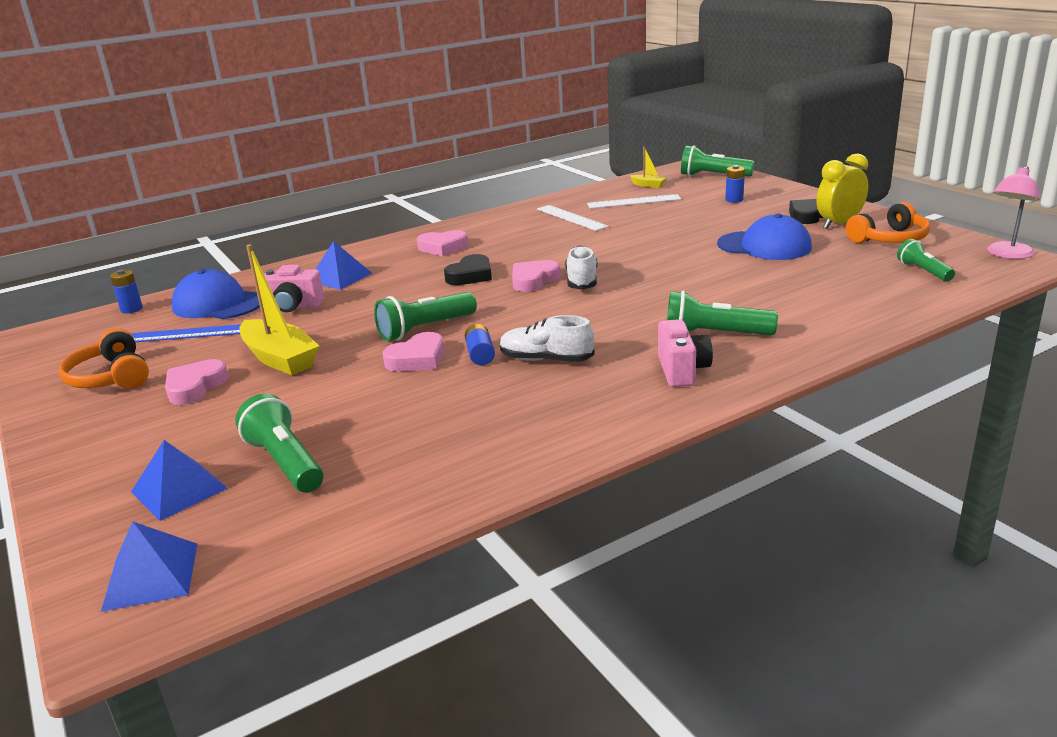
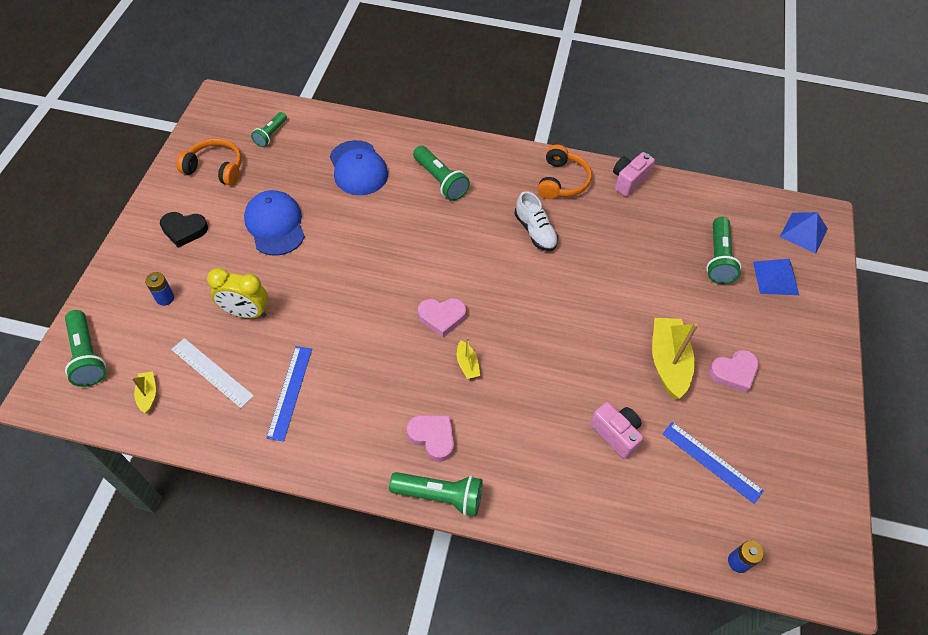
camera: 140 degrees left, 30 degrees up
(110, 377) = (783, 436): orange headphones -> orange headphones (562, 181)
(218, 304) = (666, 499): blue cap -> blue cap (358, 168)
(339, 277) = (549, 458): blue pyramid -> none
(417, 359) = (594, 290): pink heart -> none
(424, 329) = (562, 318): green flashlight -> green flashlight (440, 496)
(470, 275) = (467, 364): black heart -> yellow boat
(480, 355) = (560, 264): blue battery -> none
(571, 218) = (290, 392): white ruler -> blue ruler
(582, 281) = (419, 288): white shoe -> none
(682, 371) = (492, 172): pink camera -> pink camera (628, 181)
(839, 224) = (196, 205): yellow clock -> yellow clock (246, 312)
(1007, 254) = (213, 110): pink lamp -> none

